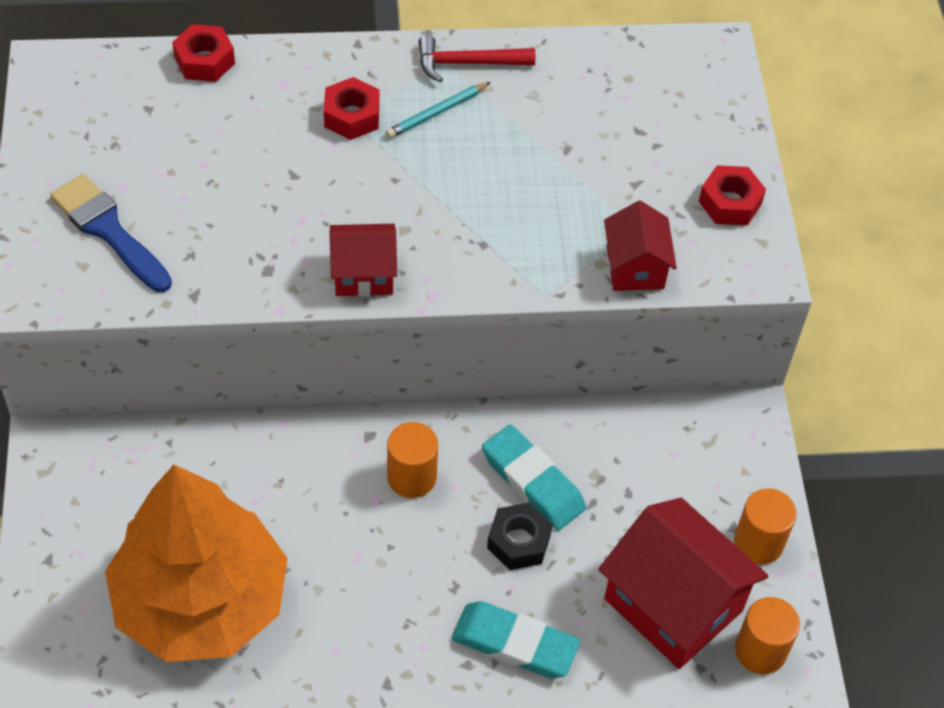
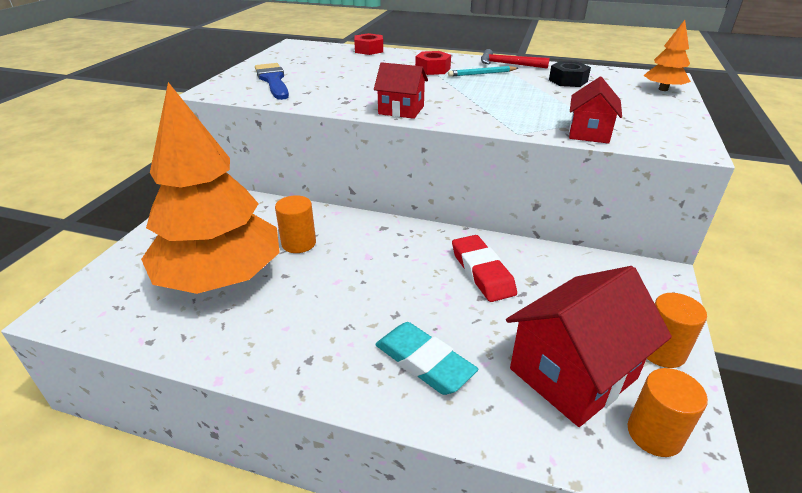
camera: 25 degrees right, 20 degrees down
(411, 477) = (399, 251): orange cylinder -> orange cylinder (299, 243)
(518, 542) = (456, 301): black nut -> black nut (568, 81)
(533, 481) = (482, 272): turquoise eraser -> red eraser
(673, 604) = (573, 373): red house -> red house turned 75 degrees clockwise
(715, 99) = (663, 89): none -> orange tree
(730, 202) = (668, 121): red nut -> none

